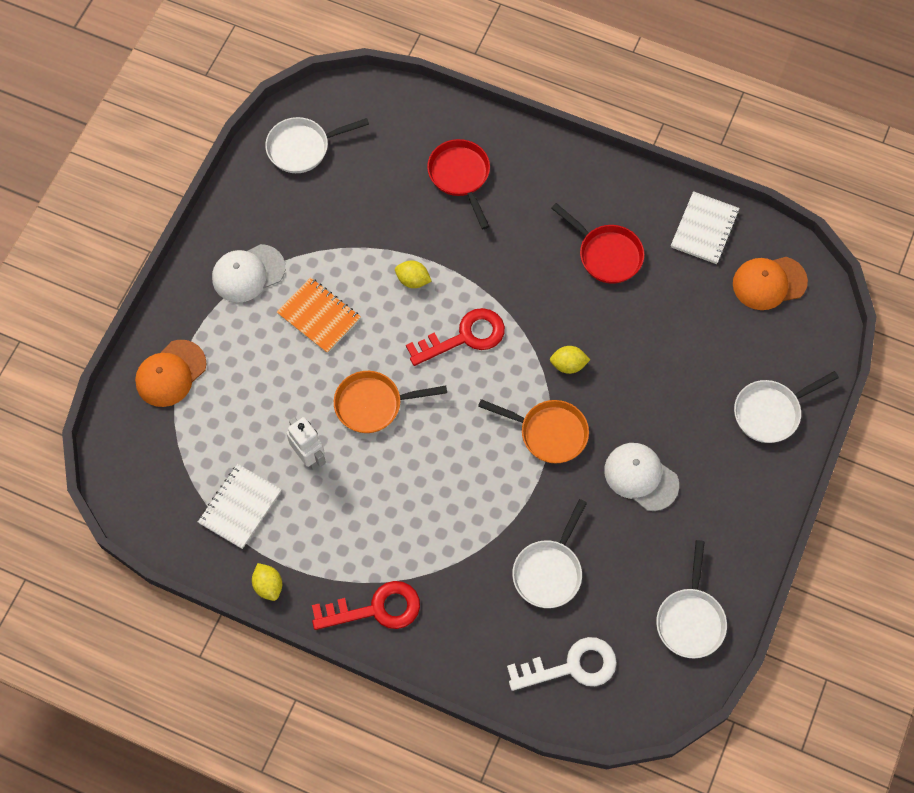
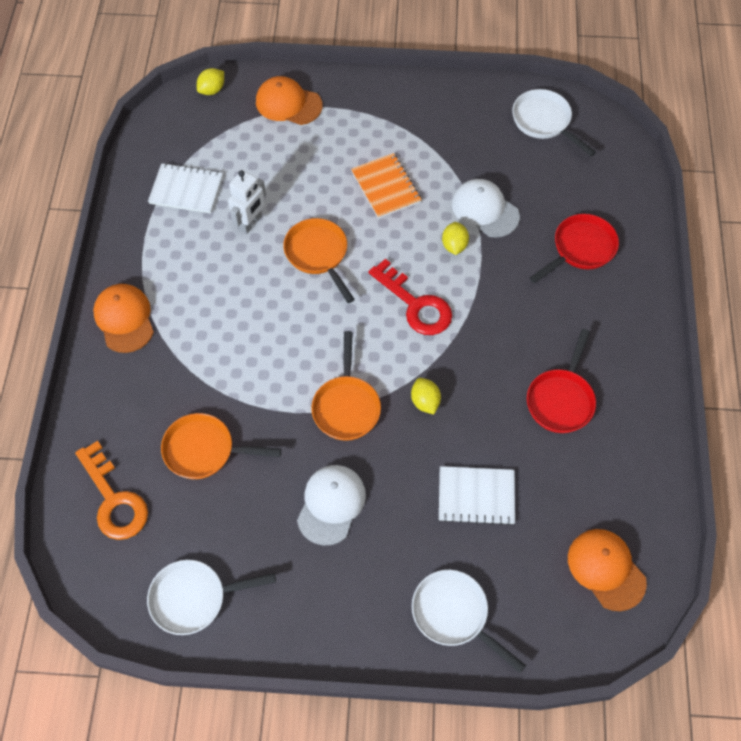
camera: 70 degrees right, 5 degrees down
(248, 273) = (403, 124): white cap -> white cap (485, 210)
(268, 585) = (122, 233): yellow lemon -> yellow lemon (212, 90)
(319, 316) = (386, 187): orange notebook -> orange notebook turned 45 degrees counterclockwise
(375, 609) = (124, 319): red key -> orange cap
(549, 571) = (204, 450): white pan -> orange pan
(571, 666) = (114, 499): white key -> orange key
(704, 229) = (637, 484): white notebook -> white notebook (476, 496)

